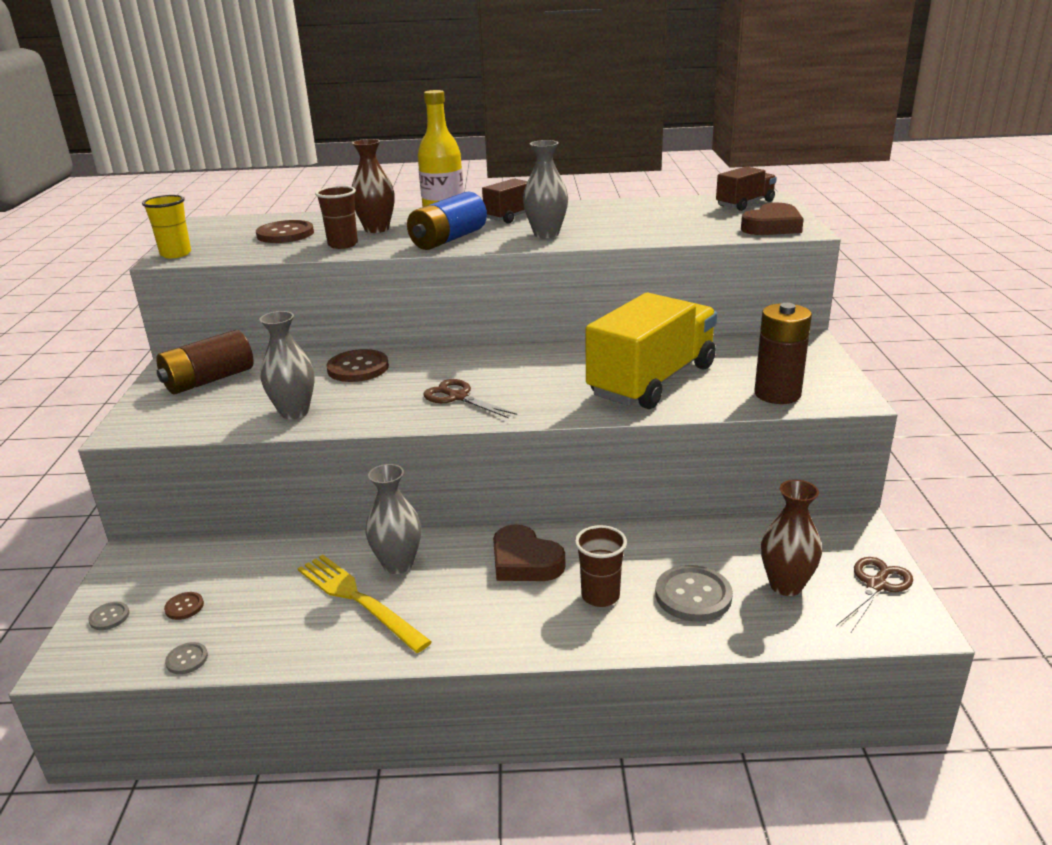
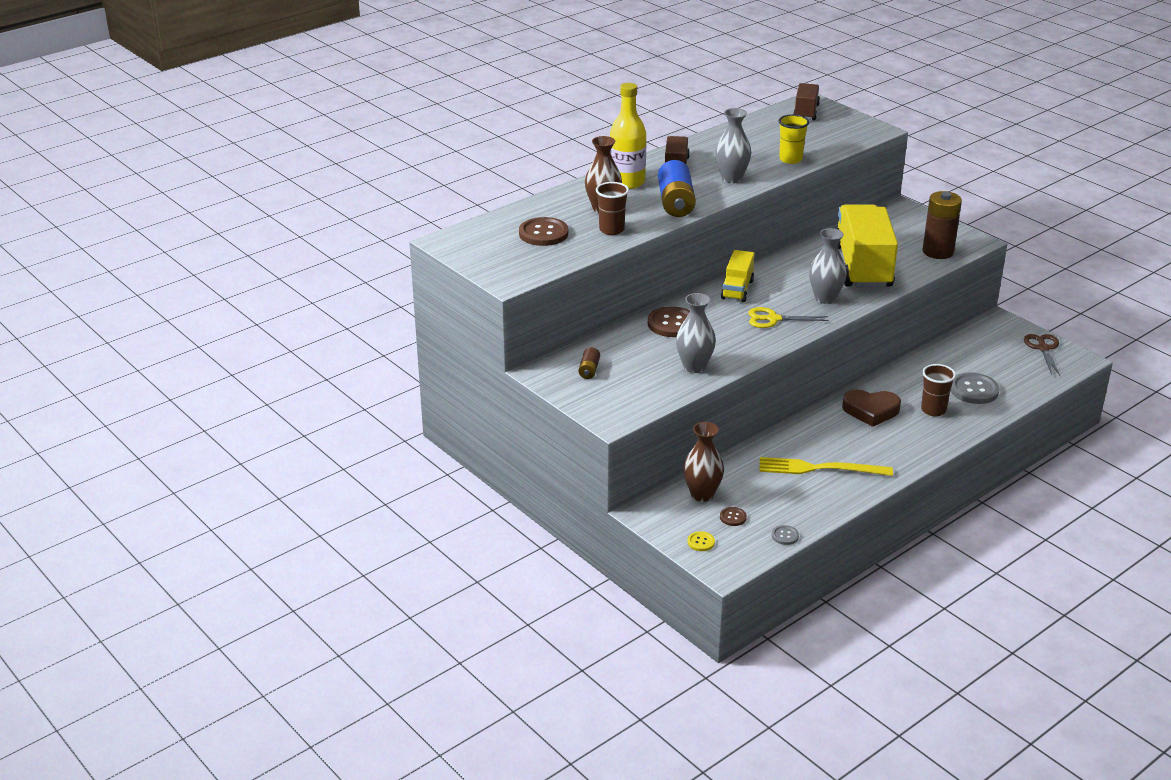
camera: 40 degrees left, 5 degrees up
(109, 617) = (701, 542): grey button -> yellow button
(176, 254) = (505, 277): yellow cup -> yellow cup (790, 159)
(209, 380) = (589, 370): brown battery -> brown battery, size x0.49
(398, 564) = (808, 443): grey vase -> grey vase (825, 298)
(458, 397) = (773, 319): brown scissors -> yellow scissors
(478, 359) = (737, 289): none -> yellow truck
(772, 226) = (856, 131): brown heart -> none
(786, 585) = (1007, 366): brown vase -> brown vase (702, 494)

